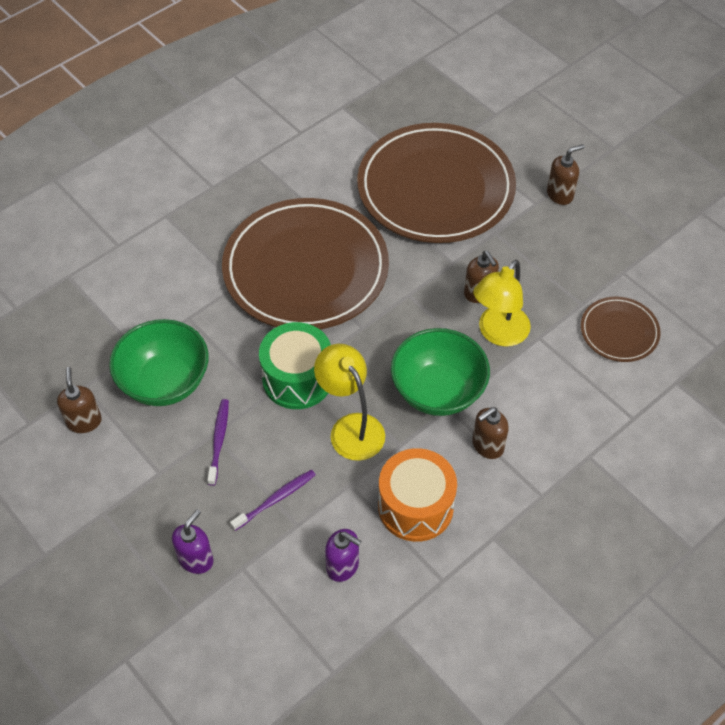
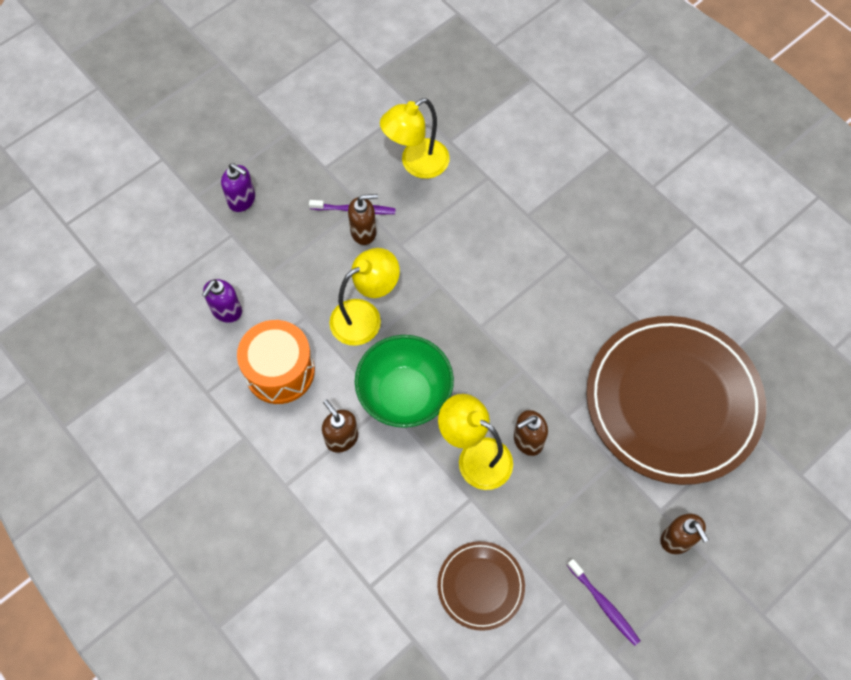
camera: 90 degrees right, 10 degrees up
(84, 421) = (377, 108): brown soap dispenser -> brown soap dispenser (364, 232)
(165, 382) = (416, 164): green bowl -> yellow lamp
(276, 499) = (294, 257): purple toothbrush -> purple toothbrush (604, 605)
(297, 379) = (419, 270): green drum -> none
(306, 269) = (551, 274): brown plate -> none

